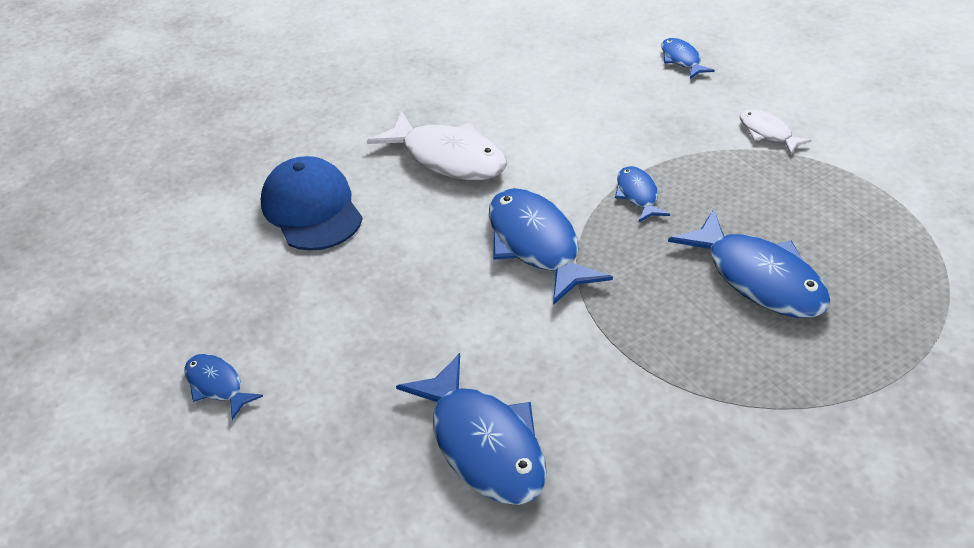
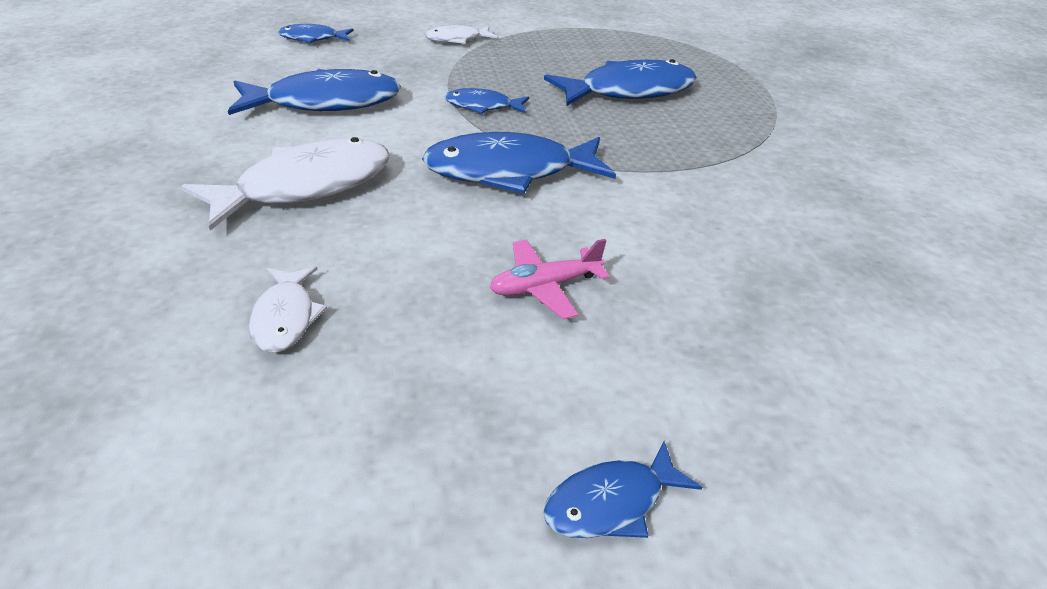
camera: 75 degrees left, 5 degrees down
(312, 209) = (285, 318): blue cap -> white fish
(394, 307) = (545, 286): none -> pink plane
(483, 444) = (785, 273): blue fish -> blue fish (325, 102)

